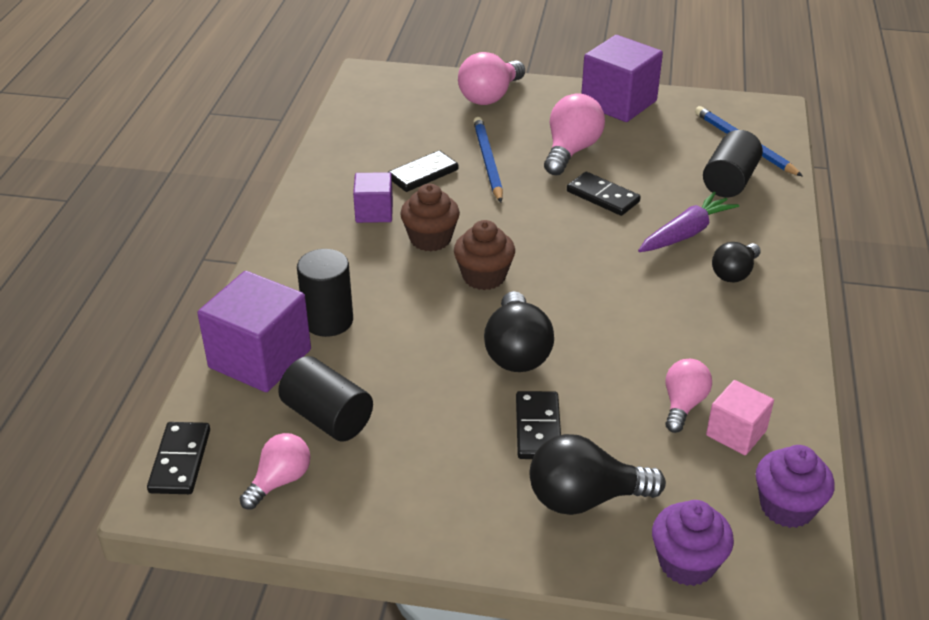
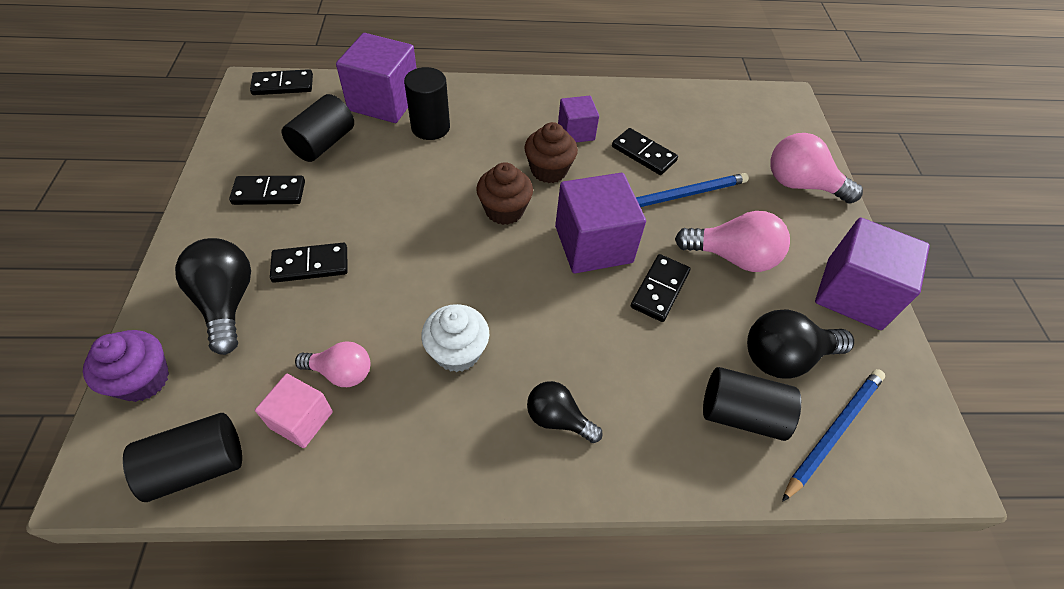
camera: 75 degrees right, 15 degrees up
(280, 481) = (261, 131): pink light bulb -> none
(409, 468) = (269, 193): none -> black domino
(516, 352) = (405, 242): black light bulb -> black light bulb (784, 357)
(542, 225) = (593, 244): none -> purple cube
(663, 325) = (457, 352): none -> white cupcake
(686, 233) = (619, 369): purple carrot -> none
(787, 507) = (198, 465): purple cupcake -> black cylinder

